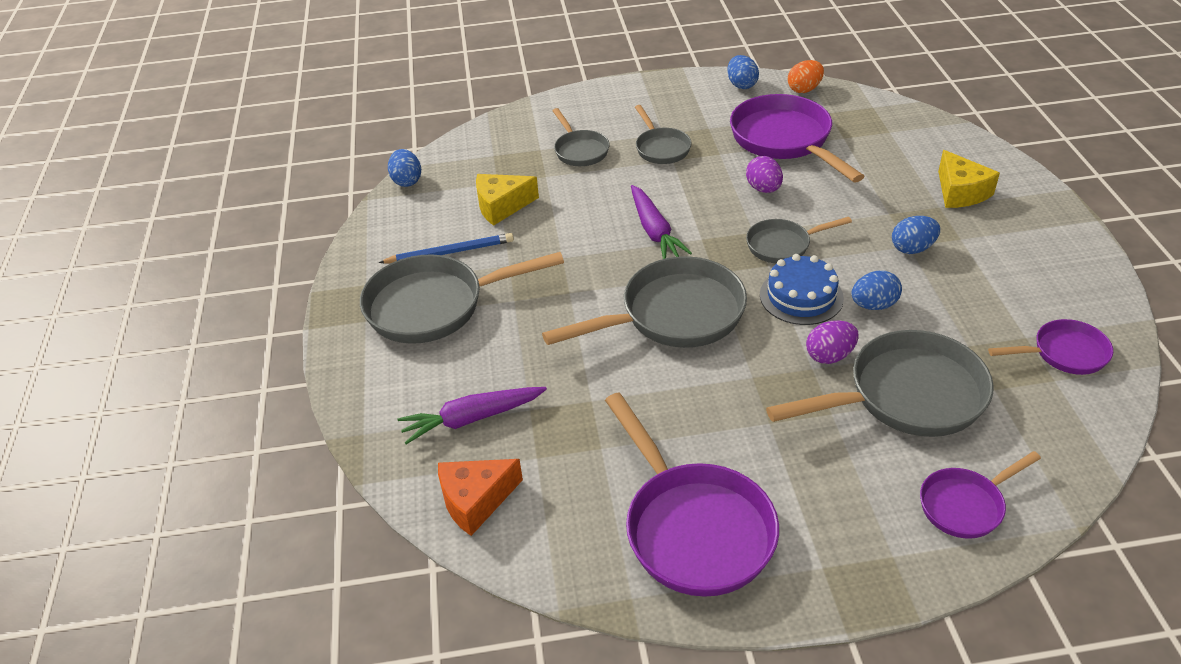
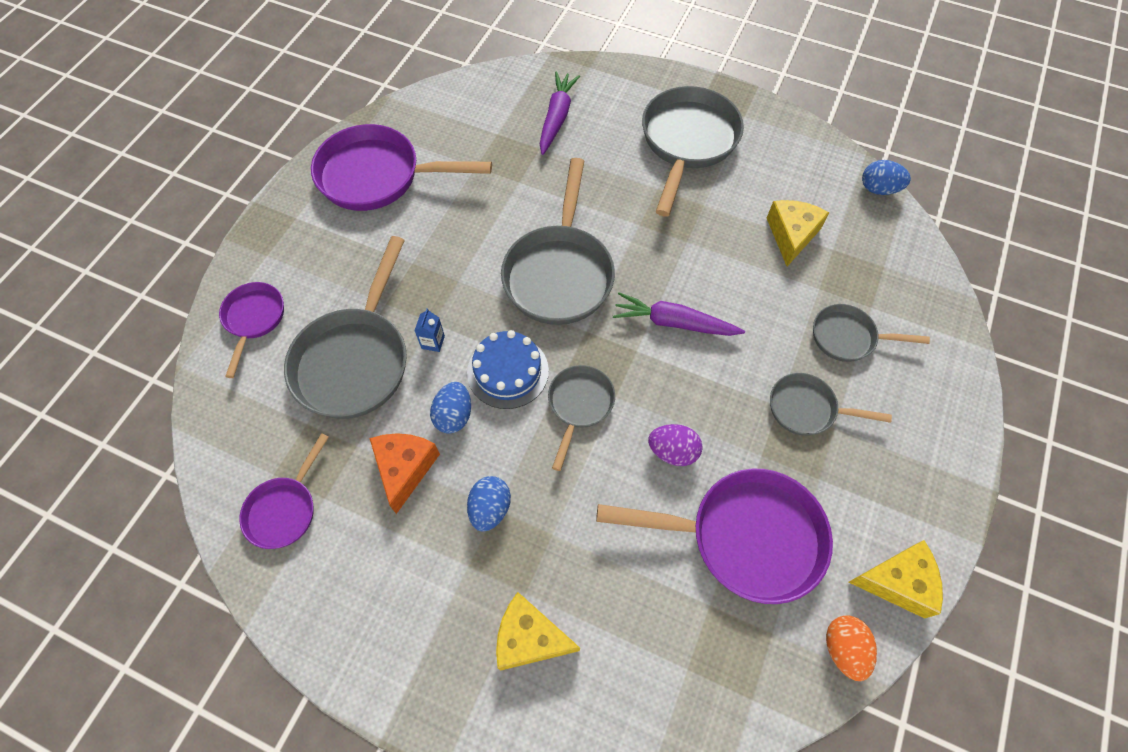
camera: 120 degrees right, 20 degrees up
(450, 252) = (748, 176): blue pencil -> none
(476, 501) = (491, 94): orange cheese -> orange cheese (404, 469)
(741, 85) = (897, 582): blue egg -> yellow cheese
(829, 356) = (433, 342): purple egg -> blue carton

